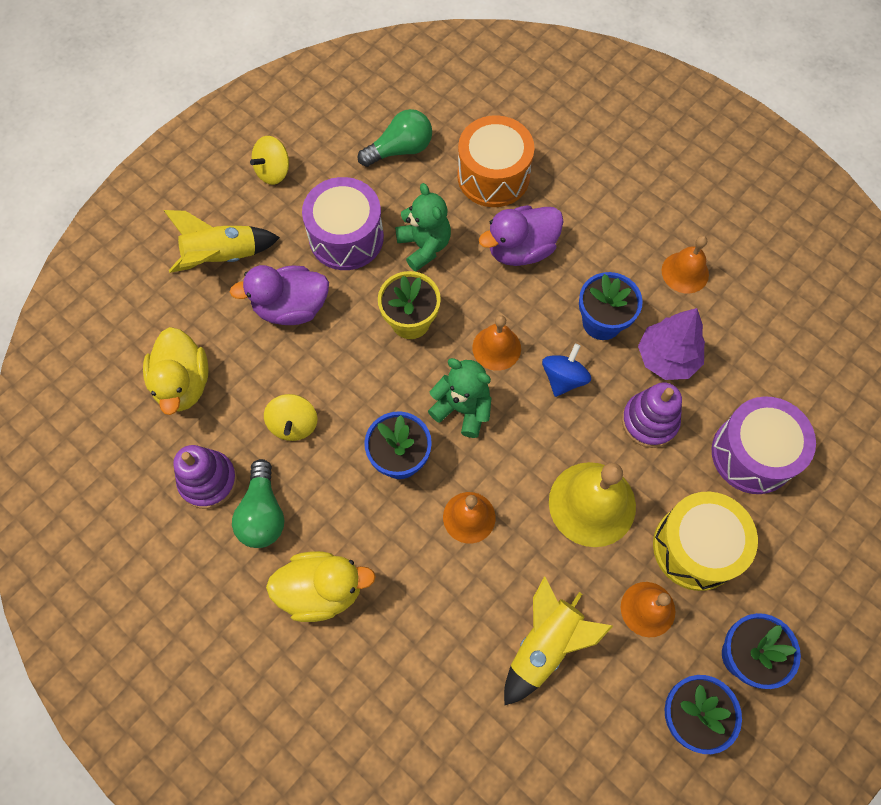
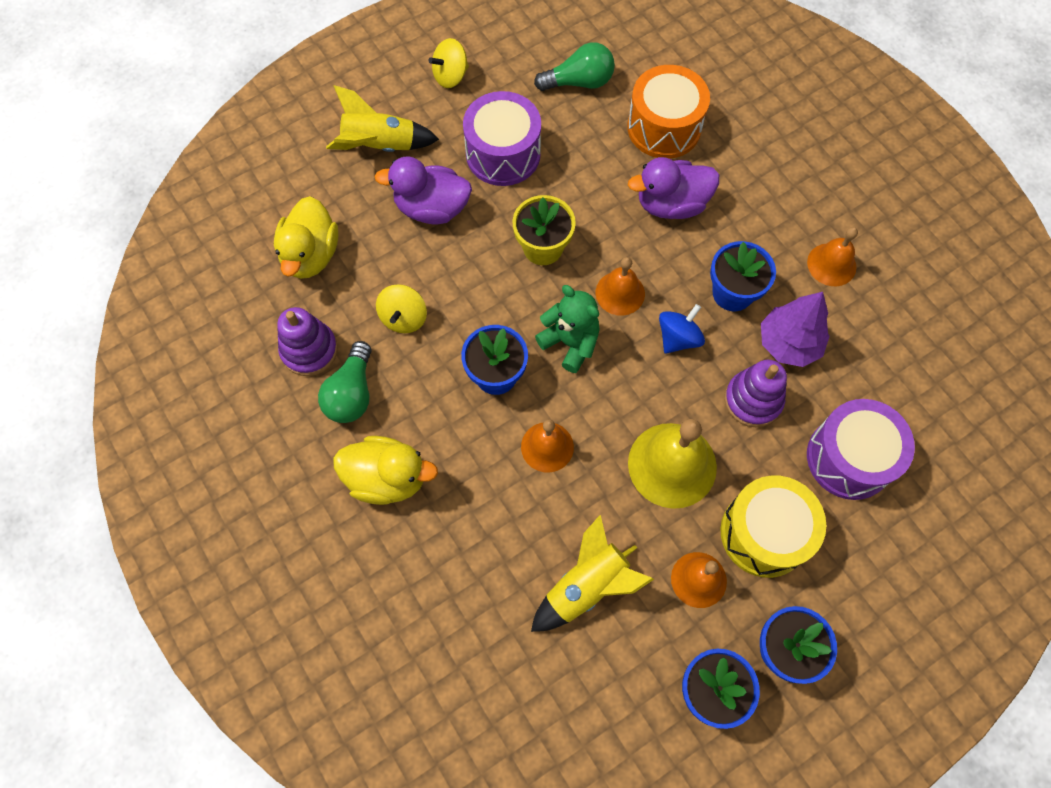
camera: 15 degrees right, 0 degrees up
(424, 246) = (576, 179): green teddy bear -> none

